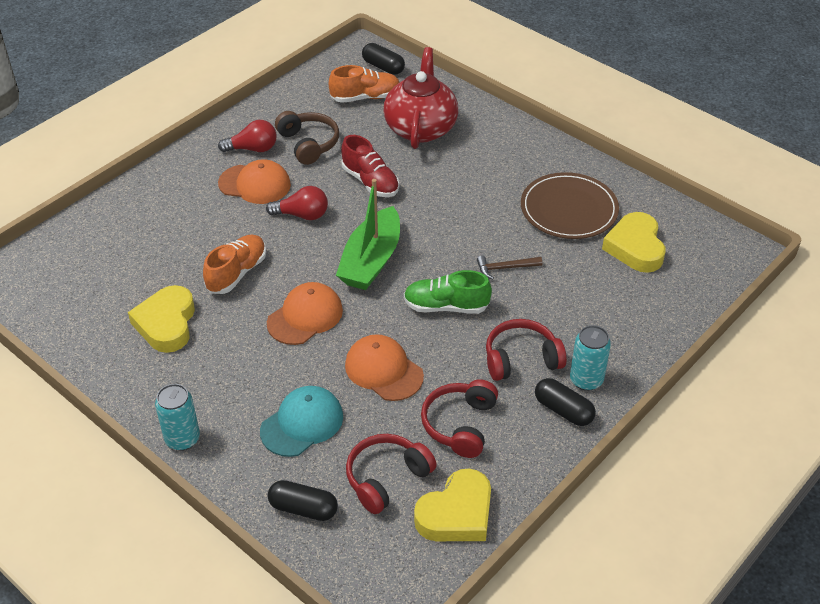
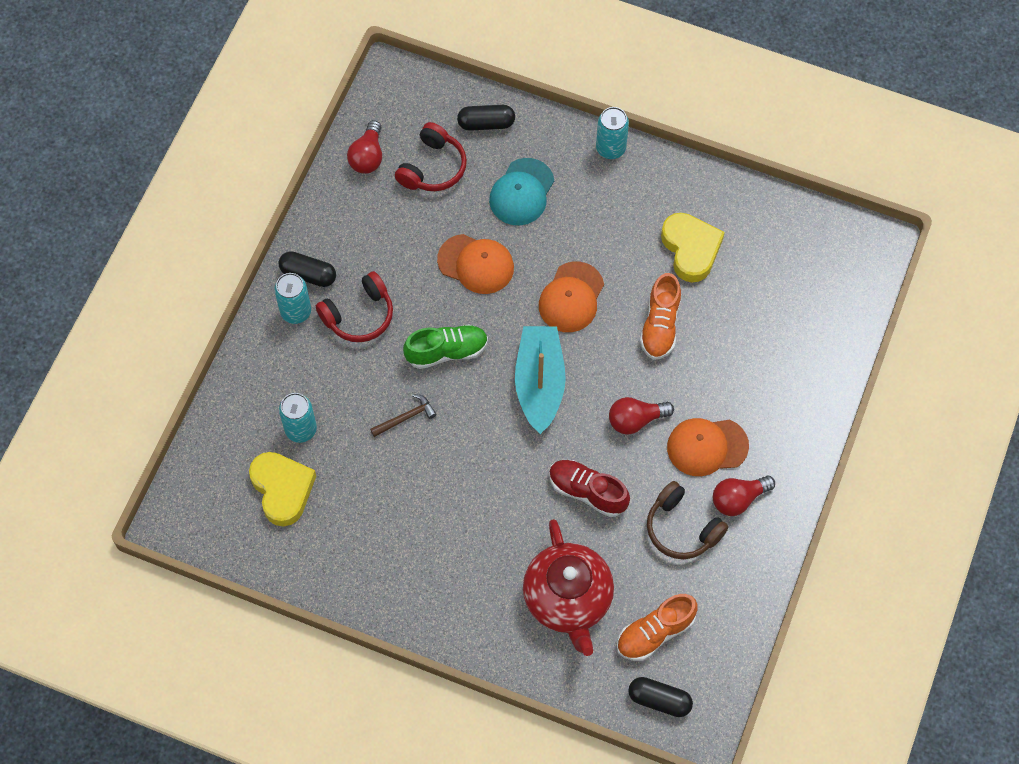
camera: 160 degrees right, 20 degrees up
(371, 260) = (539, 383): green boat -> turquoise boat
(456, 513) = (368, 156): yellow heart -> red light bulb
(460, 425) = (391, 233): red headphones -> none
(569, 209) = (363, 522): brown plate -> none
(607, 284) = (301, 429): none -> turquoise can

